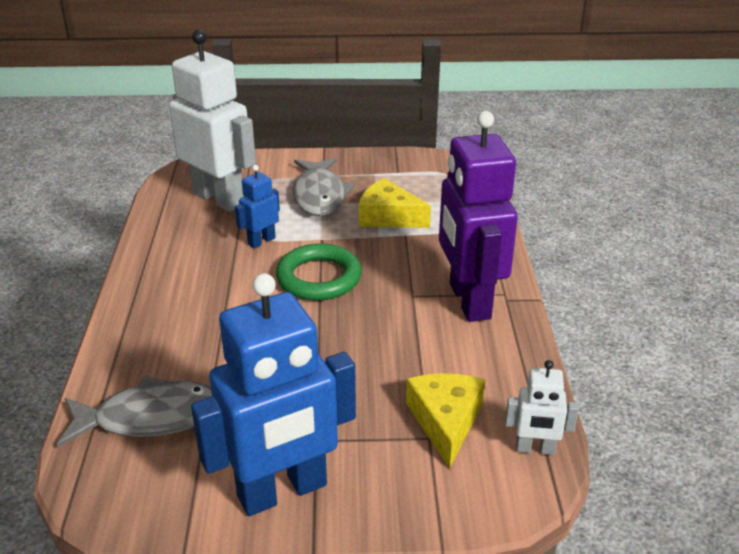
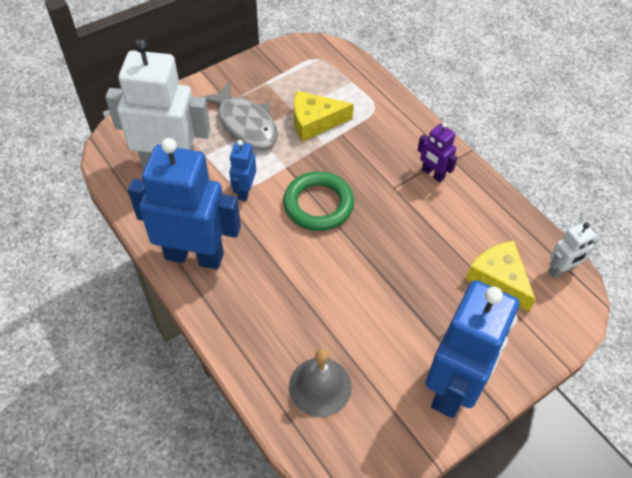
camera: 35 degrees left, 20 degrees up
(150, 417) = (320, 386): grey fish -> grey bell
(162, 268) = (194, 256): none -> blue robot
(468, 301) = (432, 174): purple robot -> purple robot, size x0.46

